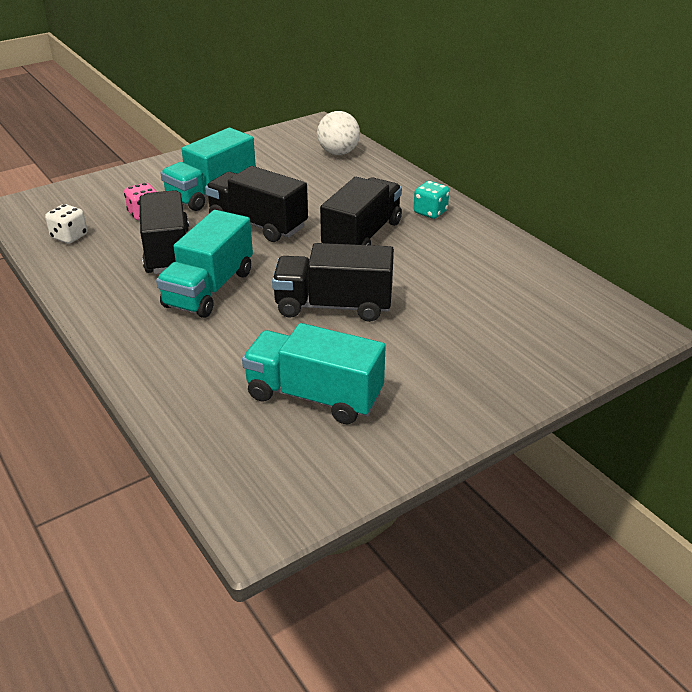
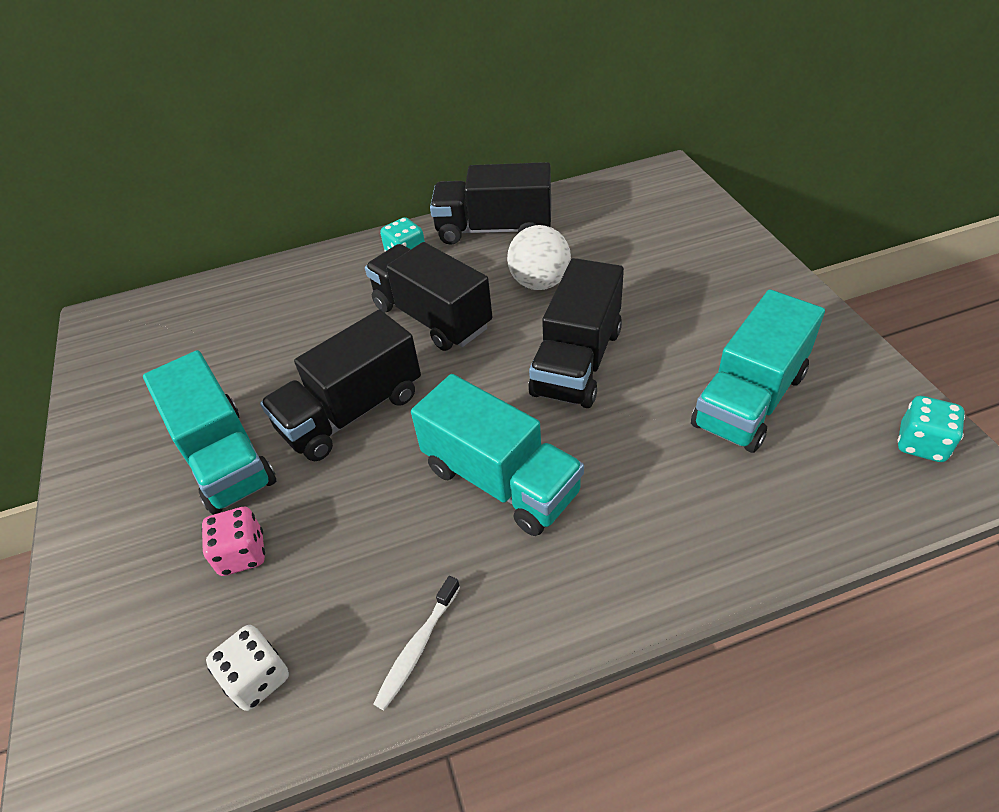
camera: 70 degrees left, 10 degrees up
(86, 280) = (417, 648): none -> white toothbrush
(168, 251) = (377, 525): black truck -> black truck (494, 229)
(284, 498) = (921, 444): none -> turquoise dice
(338, 153) = (204, 309): white ball -> white ball (539, 283)

